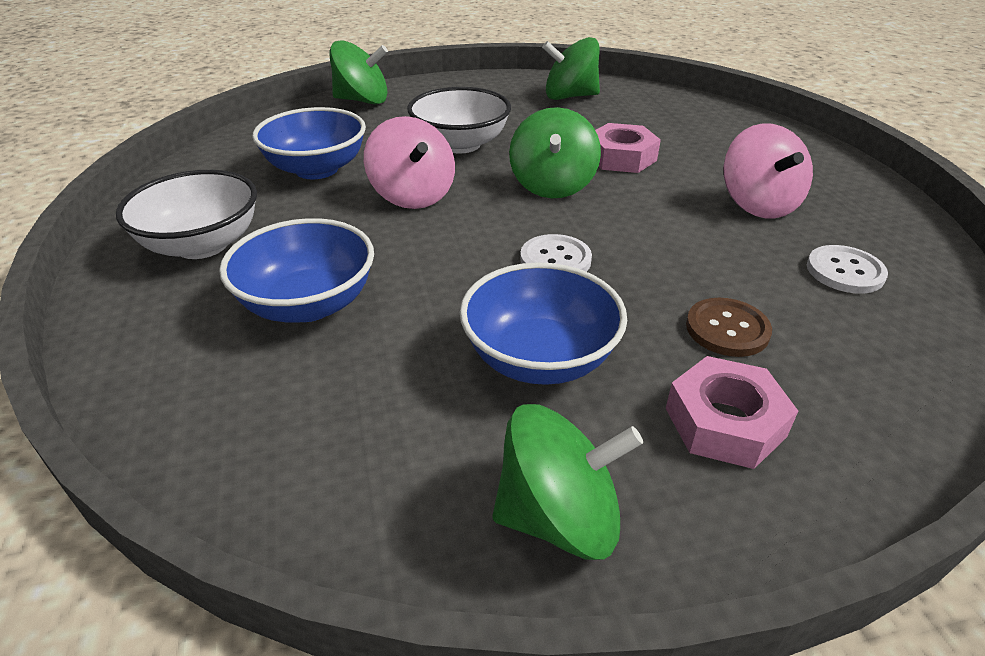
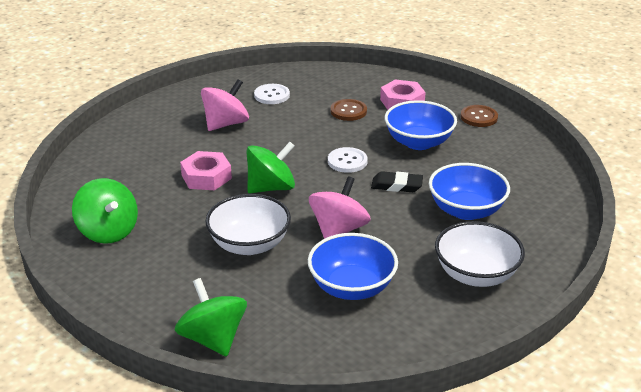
camera: 125 degrees left, 5 degrees down
(444, 273) = (396, 186): none -> black eraser
(559, 517) = (479, 117): green spinning top -> brown button

